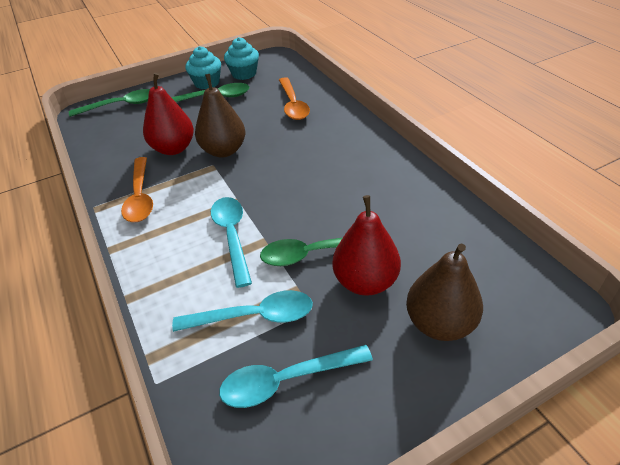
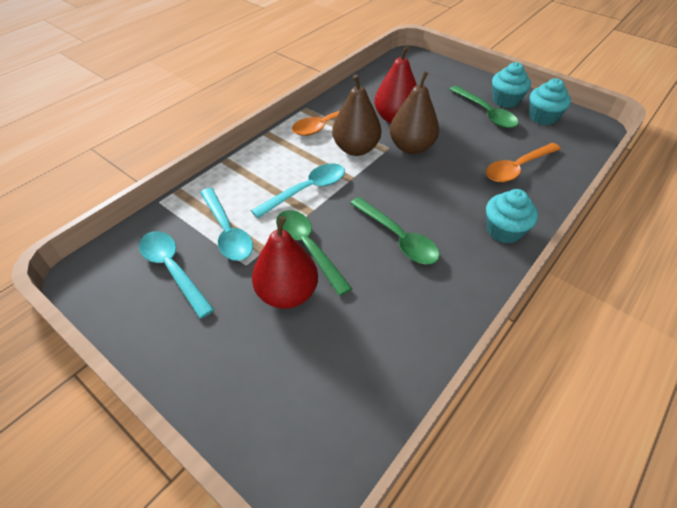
camera: 65 degrees right, 5 degrees up
(121, 105) = (432, 69): green spoon -> green spoon (398, 238)
(355, 133) = (504, 230): none -> turquoise cupcake
(439, 323) = (255, 363): brown pear -> brown pear (356, 149)

